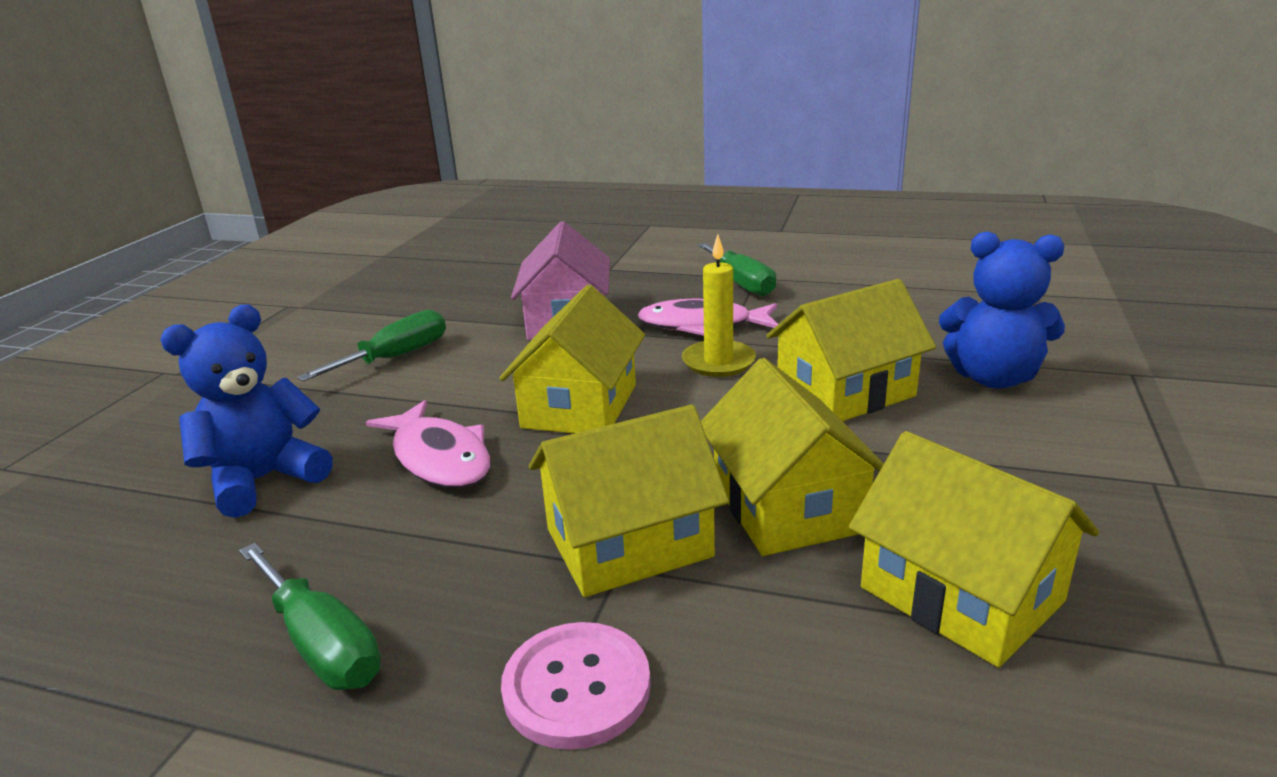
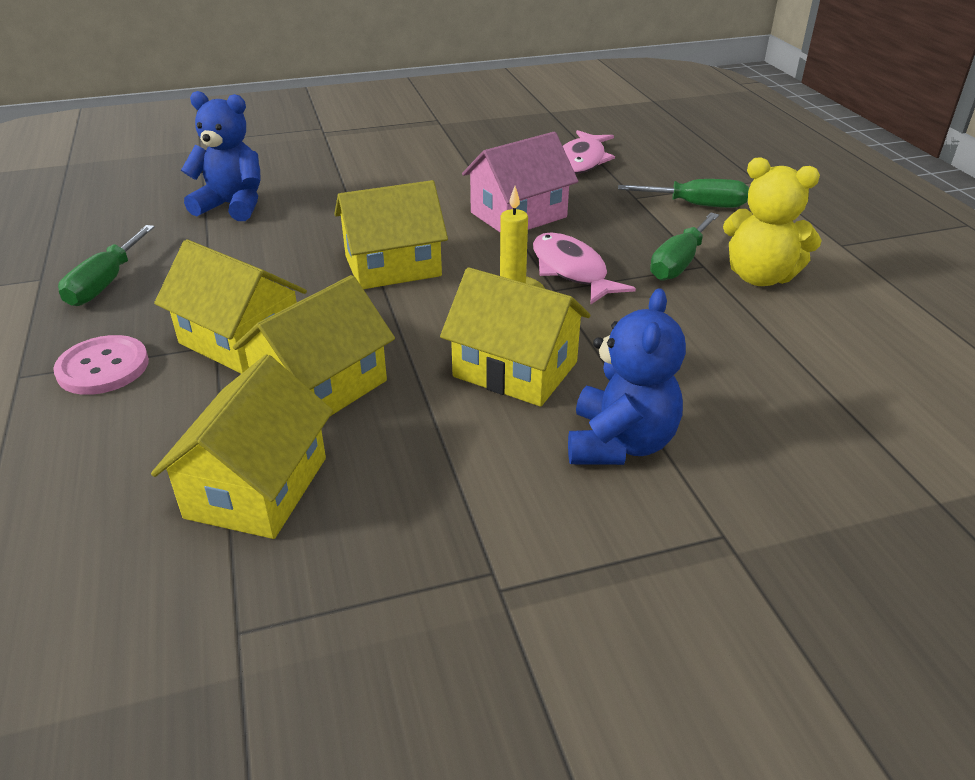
camera: 55 degrees right, 10 degrees up
(395, 357) = (401, 181): green screwdriver -> green screwdriver (697, 205)
(439, 458) = (291, 245): pink fish -> pink fish (582, 161)
(796, 265) = (759, 277): none -> yellow teddy bear
(993, 378) = (620, 443): blue teddy bear -> blue teddy bear turned 150 degrees counterclockwise

